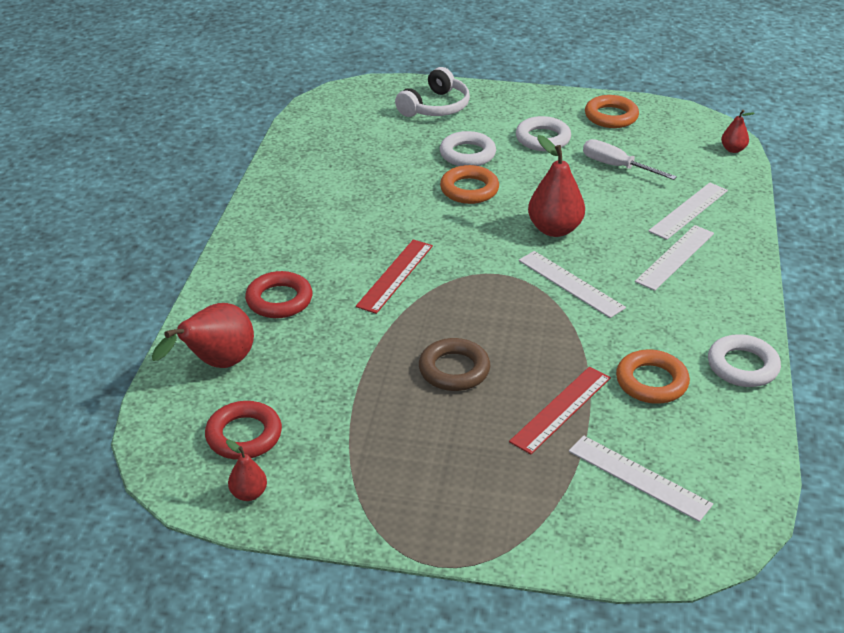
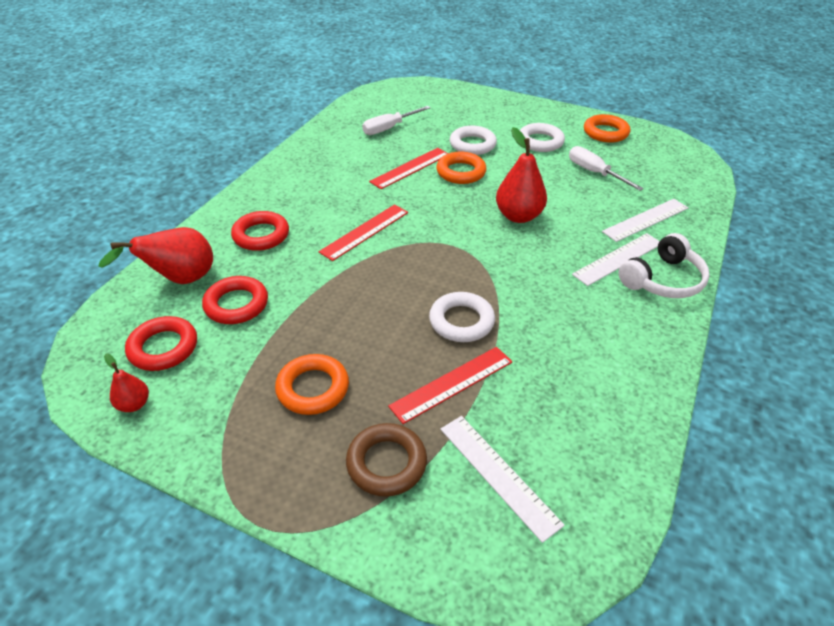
camera: 15 degrees right, 5 degrees up
(296, 378) = (236, 304): none -> red ring
(360, 149) = (389, 128): none -> white screwdriver
(409, 194) = (410, 168): none -> red ruler
(435, 107) = (464, 106): white headphones -> white headphones (663, 280)
(454, 370) = (372, 324): brown ring -> brown ring (386, 463)
(570, 284) = (512, 266): white ruler -> none
(651, 382) = (550, 374): orange ring -> orange ring (313, 388)
(733, 149) = (705, 174): red pear -> none
(742, 366) = (648, 377): white ring -> white ring (461, 321)

